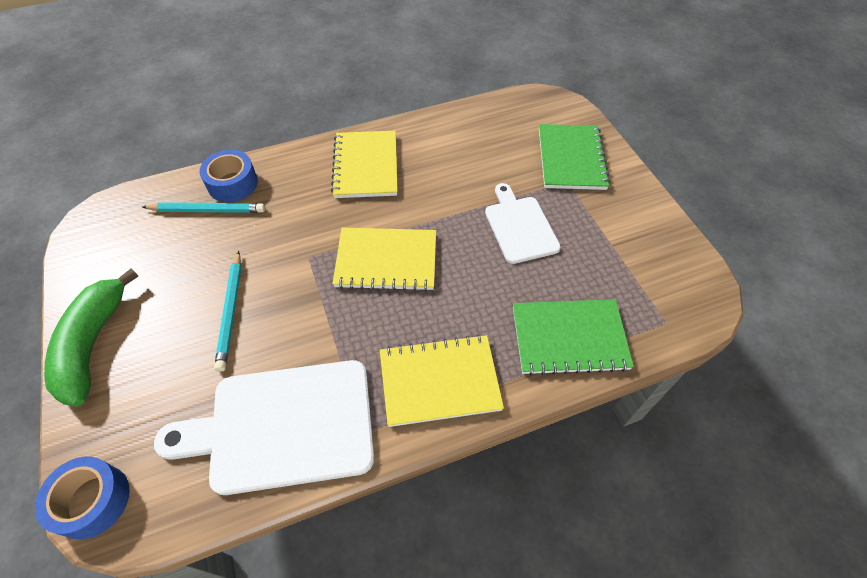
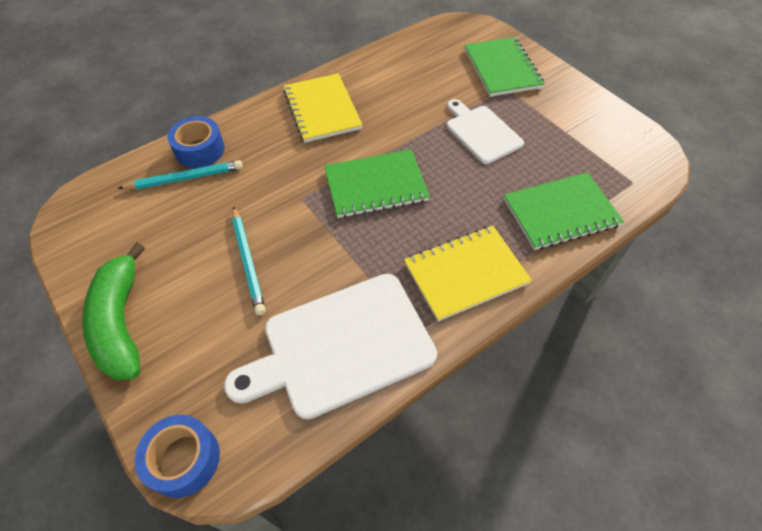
camera: 15 degrees left, 0 degrees up
(386, 260) = (375, 185): yellow notebook -> green notebook

